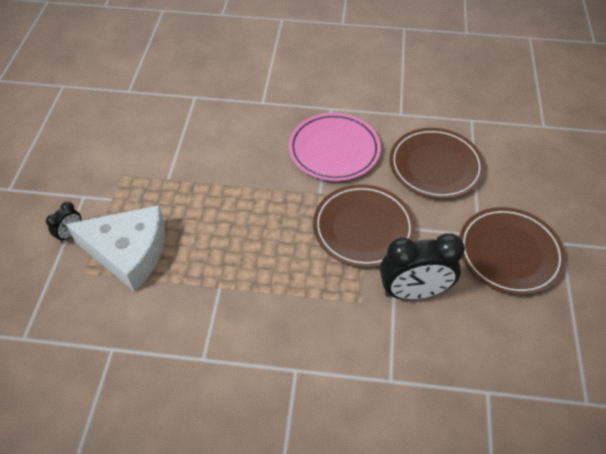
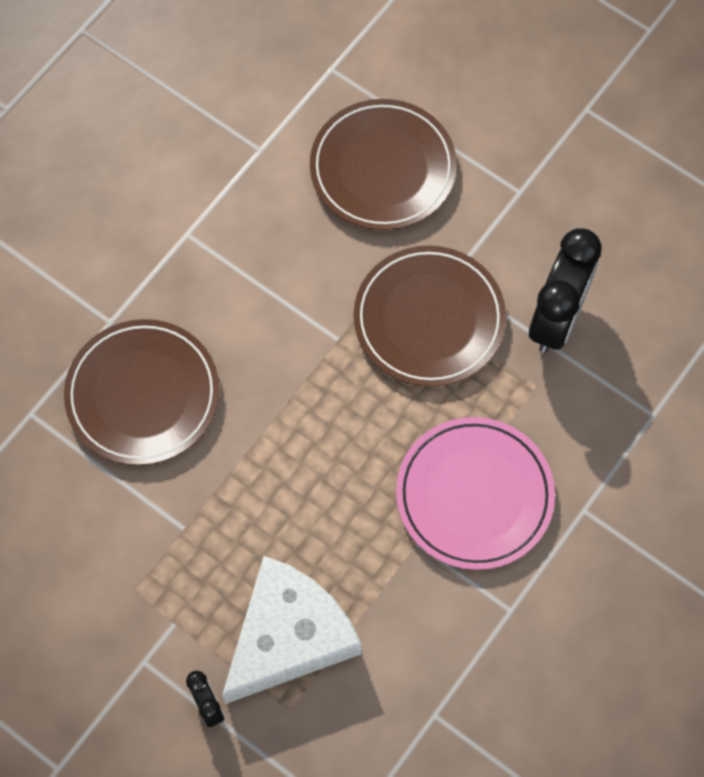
camera: 60 degrees left, 15 degrees up
(334, 150) = (272, 277): pink plate -> pink plate (474, 495)
(509, 253) = (566, 176): brown plate -> brown plate (143, 395)

